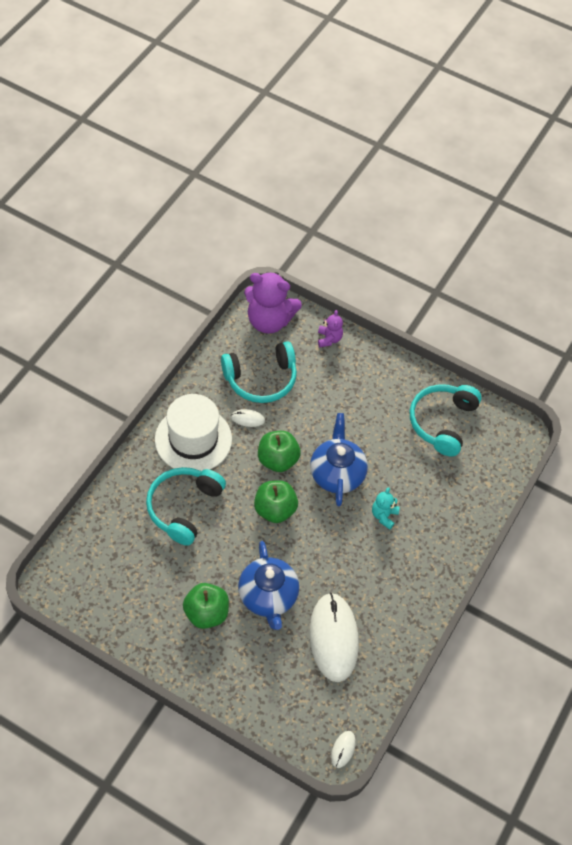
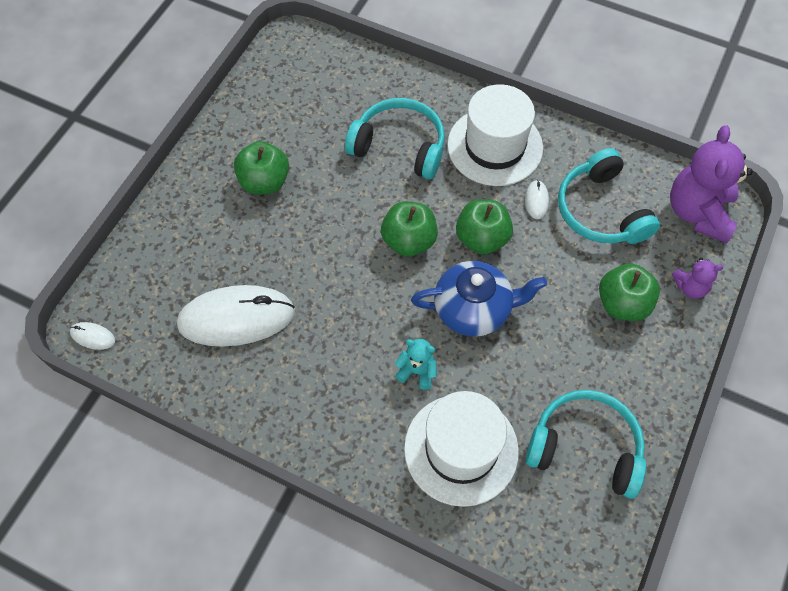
camera: 90 degrees right, 5 degrees up
(268, 596) = (289, 242): blue teapot -> none
(339, 381) = (622, 304): none -> green apple
(442, 495) = (461, 449): none -> white hat

